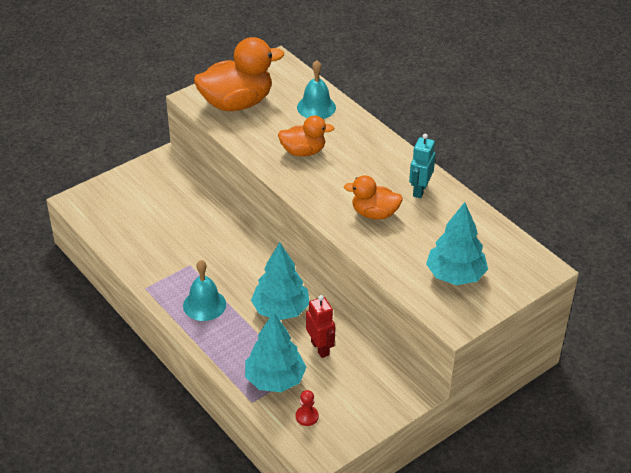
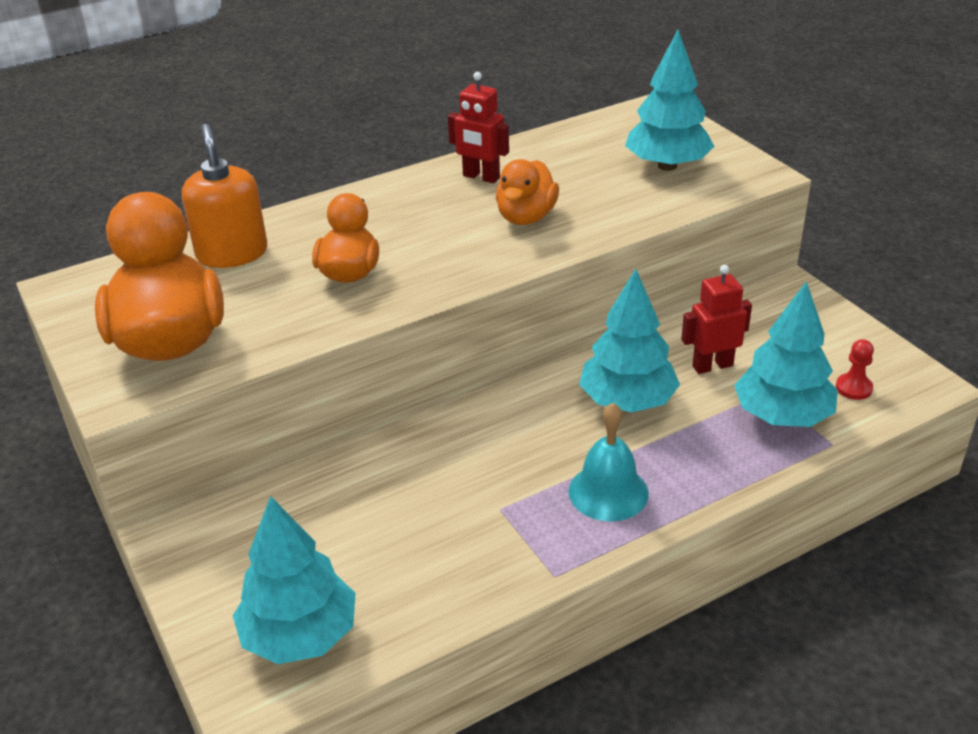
camera: 80 degrees left, 5 degrees down
(108, 209) = (300, 635): none -> turquoise tree
(316, 107) = (232, 253): turquoise bell -> orange soap dispenser
(419, 190) = (481, 177): turquoise robot -> red robot

